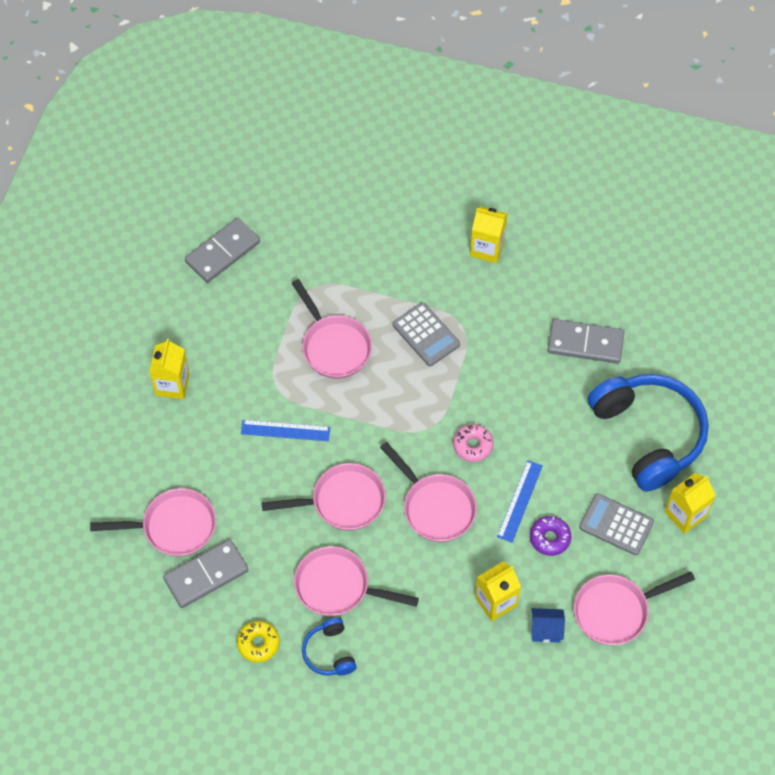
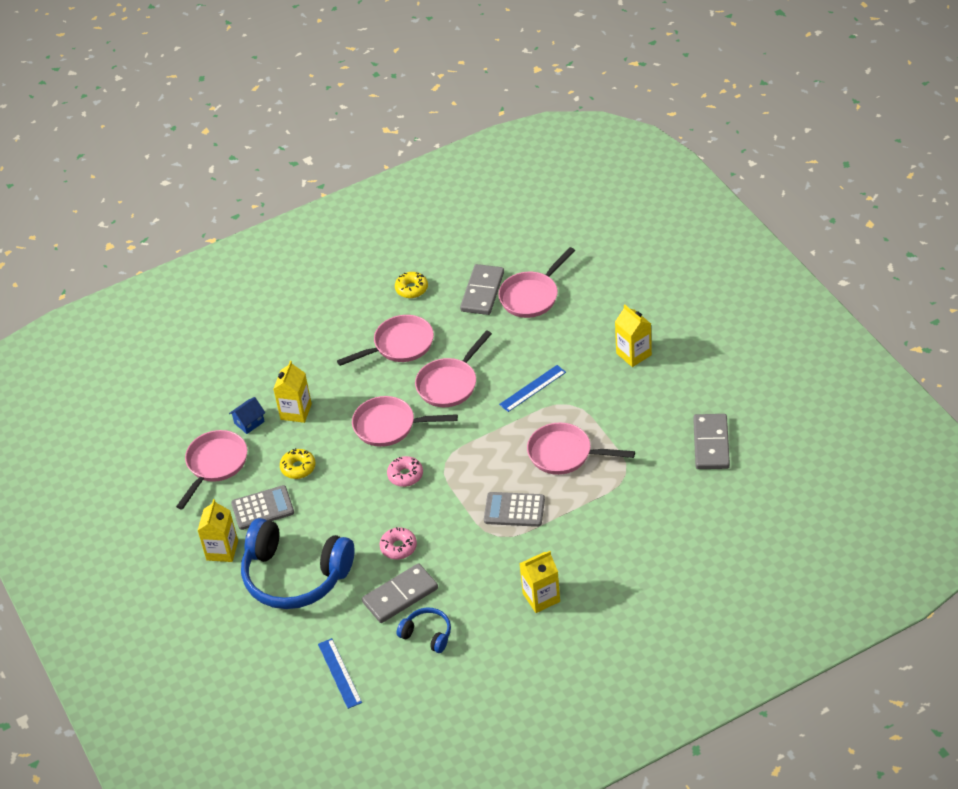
camera: 140 degrees right, 15 degrees down
(329, 652) = (366, 316): blue headphones -> blue headphones (427, 634)
(520, 501) = (339, 471): blue ruler -> blue ruler (339, 673)
(545, 385) = (398, 547): none -> pink donut
(549, 538) = (298, 467): purple donut -> yellow donut

